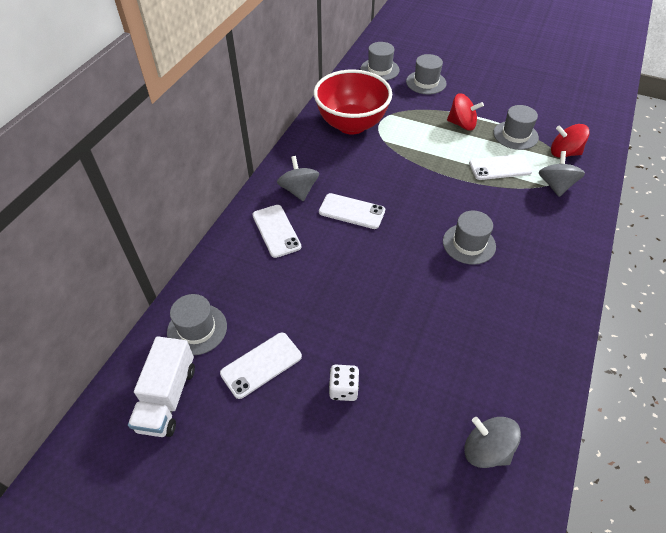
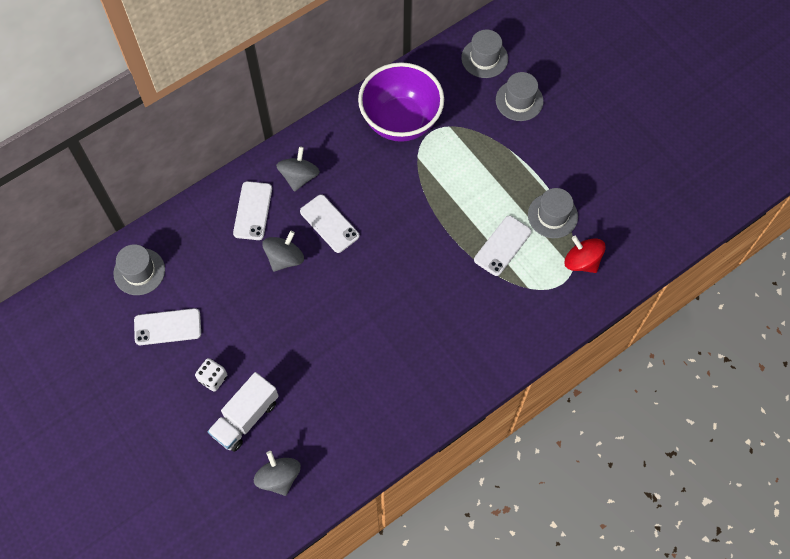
camera: 30 degrees right, 15 degrees up
(167, 397) = (90, 316): white truck -> white truck (245, 418)
(351, 125) = (401, 121): red bowl -> purple bowl
(462, 124) = (510, 175): red spinning top -> none
(469, 244) = (404, 310): grey hat -> none
(500, 167) = (502, 246): white phone -> white phone turned 75 degrees counterclockwise
(555, 185) = (537, 293): grey spinning top -> grey spinning top (284, 258)

